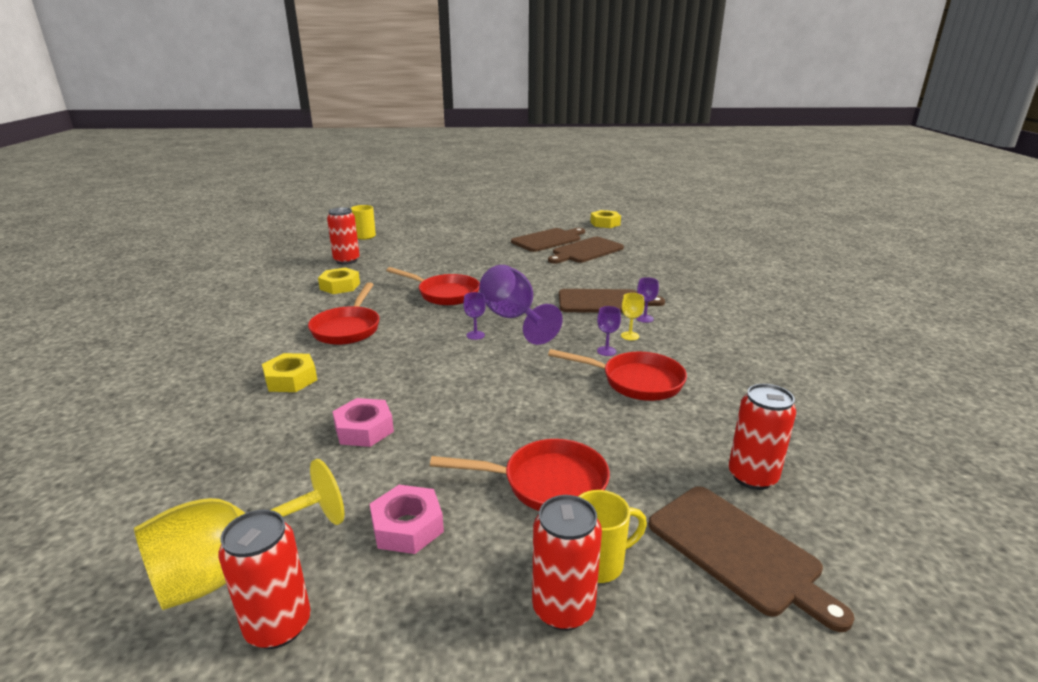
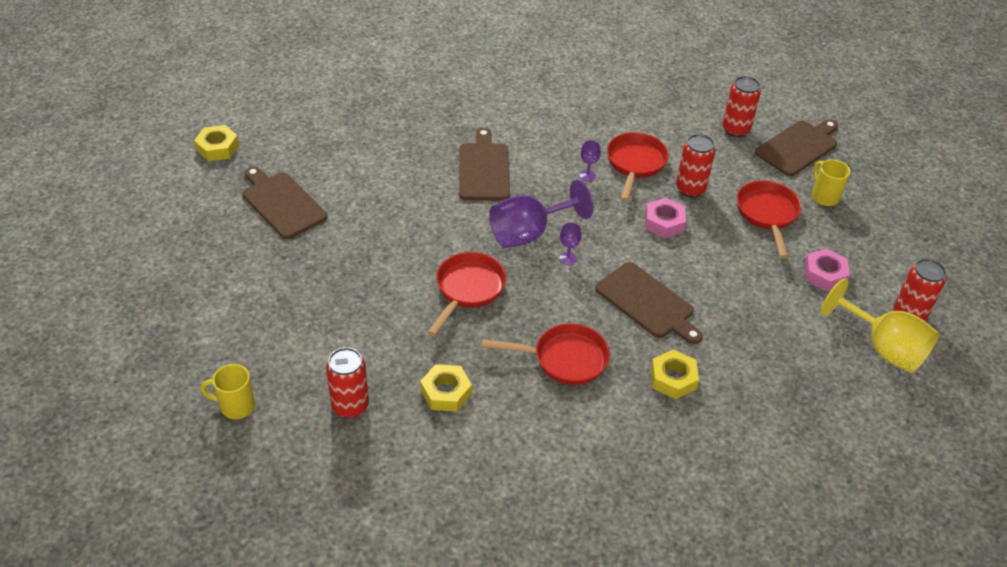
camera: 95 degrees left, 20 degrees up
(364, 429) = (735, 312): pink nut -> pink nut (664, 222)
(563, 608) = (857, 211): red can -> red can (690, 189)
(586, 251) = (330, 172): brown cutting board -> brown cutting board (647, 303)
(630, 336) = (557, 159): yellow goblet -> none
(644, 318) = (520, 147): purple goblet -> none

